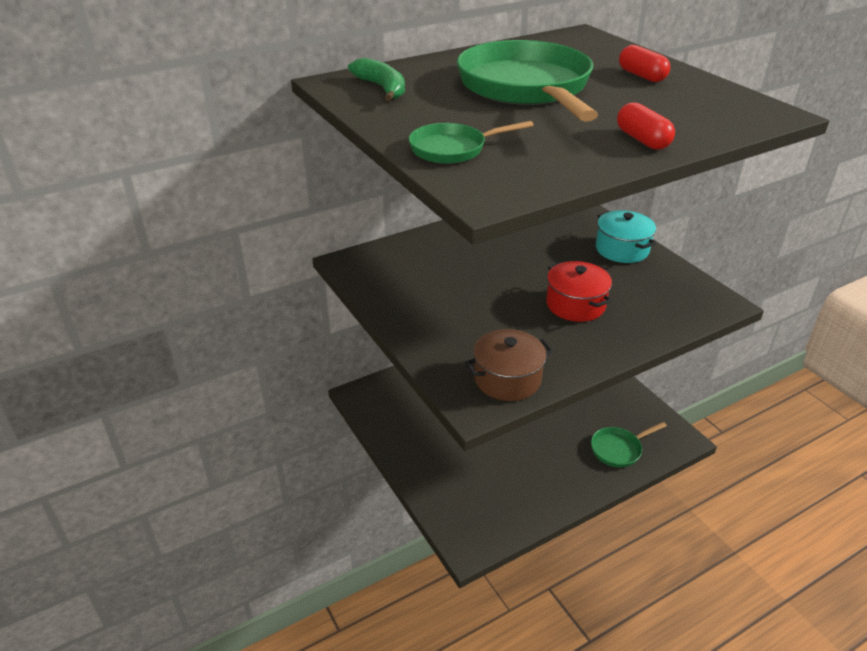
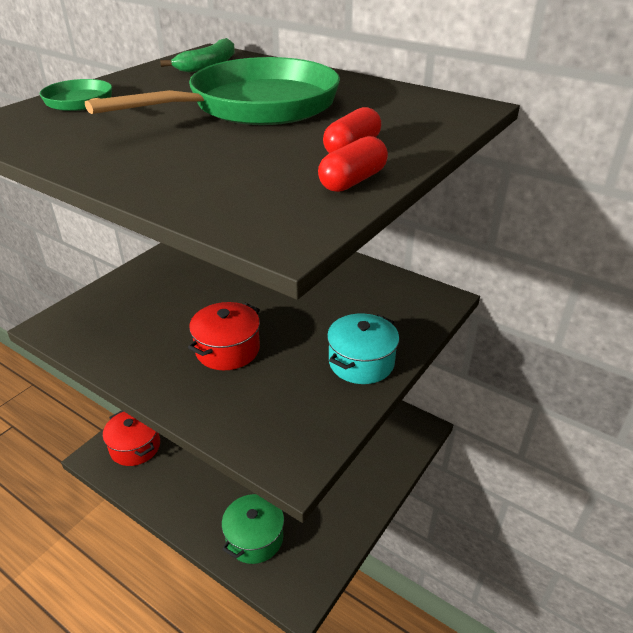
camera: 65 degrees right, 0 degrees up
(472, 511) = (135, 447): none -> red pot
(507, 379) = (91, 333): brown pot -> none
(619, 449) = (254, 538): green pan -> green pot
(642, 140) = (139, 167): red capsule -> red capsule (352, 181)

